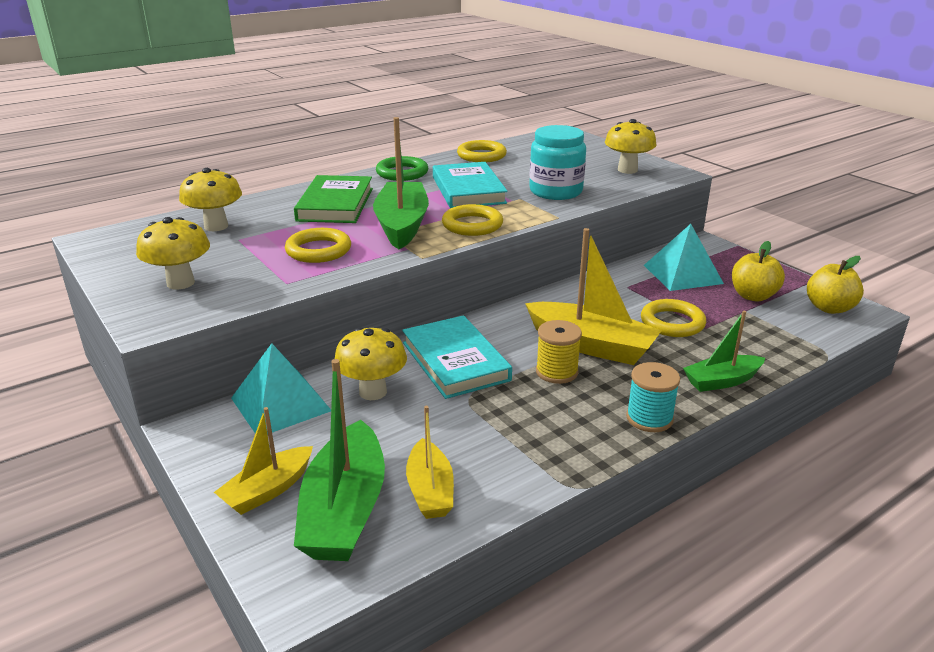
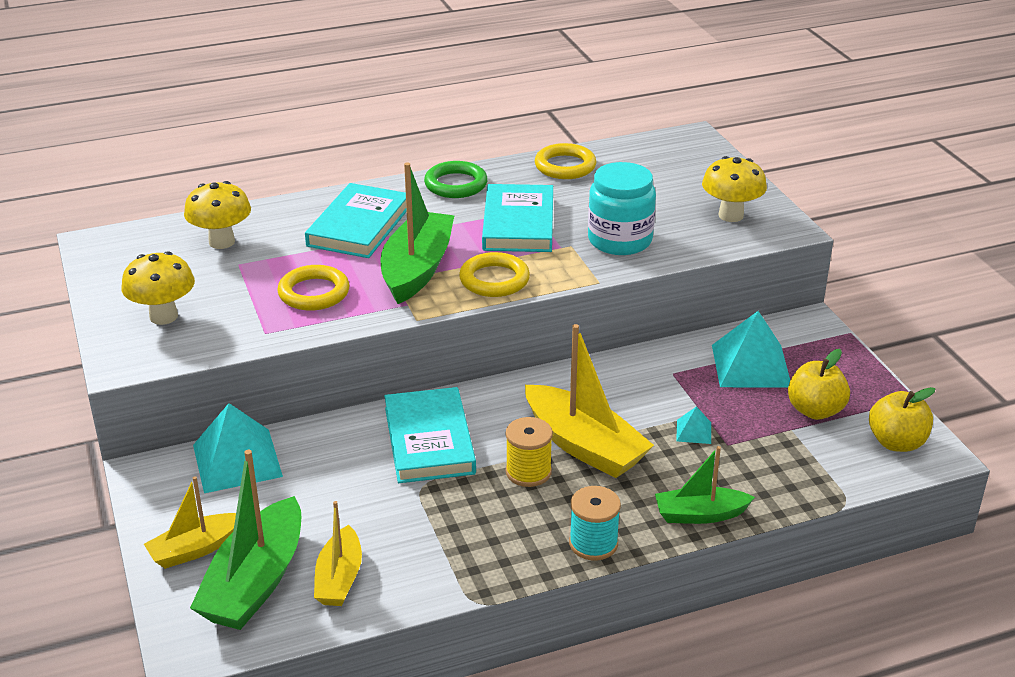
camera: 15 degrees right, 5 degrees up
(335, 204) = (359, 226): green book -> turquoise book
(373, 392) = (330, 462): yellow mushroom -> none
(672, 323) = (693, 431): yellow ring -> turquoise pyramid

